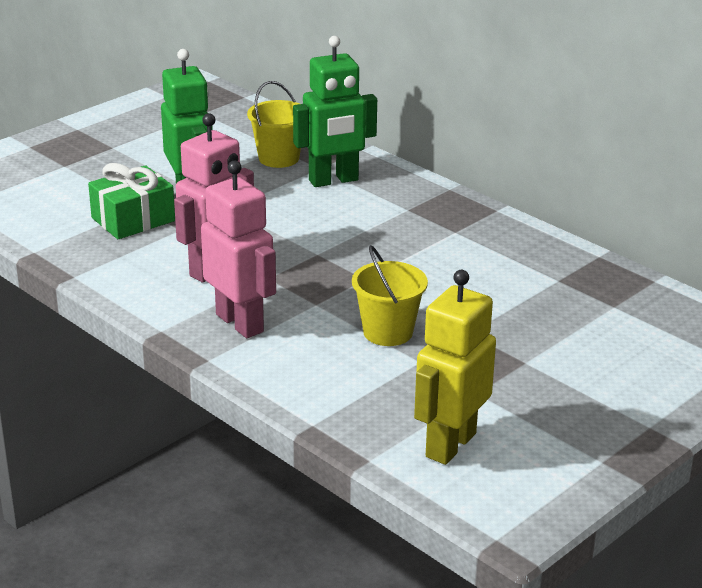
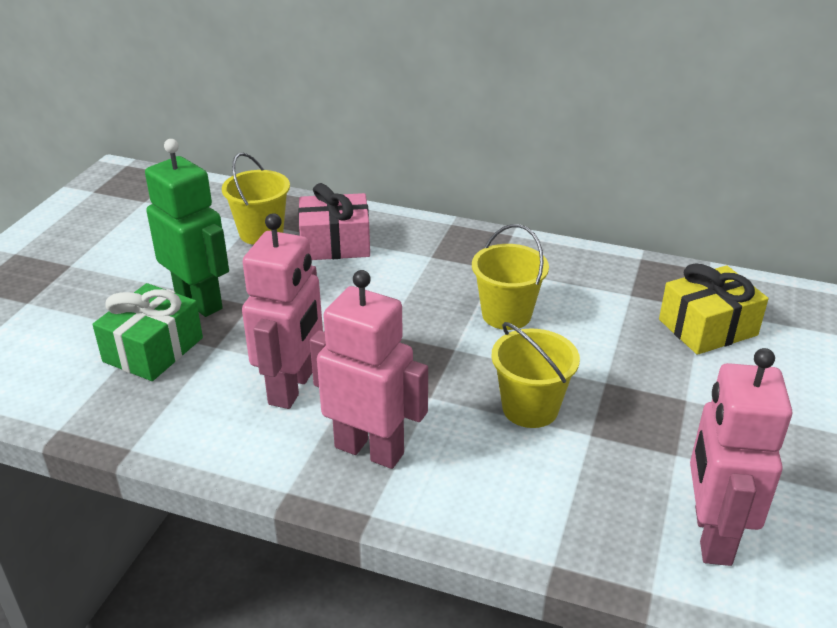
camera: 25 degrees left, 5 degrees up
(333, 180) = (335, 244): green robot -> pink gift
(431, 266) = (506, 314): none -> yellow bucket
(450, 445) = (711, 535): yellow robot -> pink robot
(602, 320) = (707, 327): none -> yellow gift

